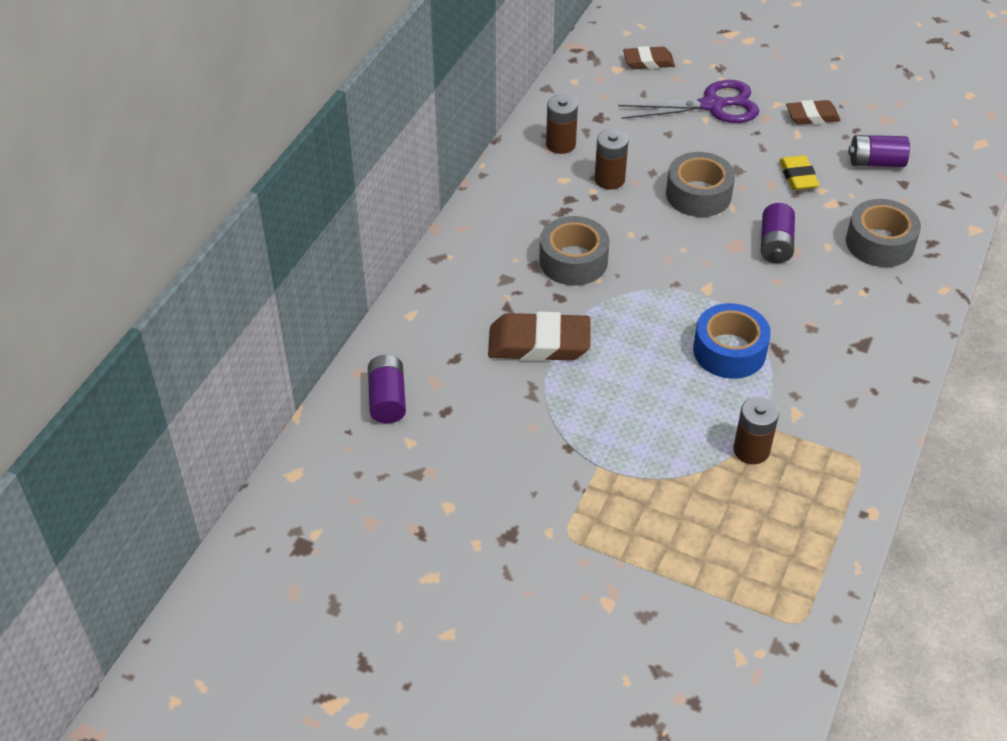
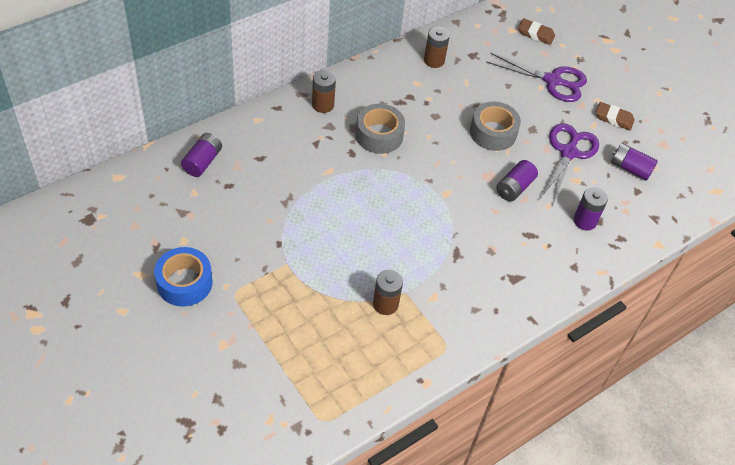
camera: 25 degrees right, 5 degrees up
(539, 343) = (315, 174): brown eraser -> none
(609, 179) = (445, 96): brown battery -> brown battery (323, 105)
(729, 351) = (426, 238): blue tape -> blue tape (184, 283)
(798, 177) = (568, 152): yellow eraser -> purple scissors
(879, 243) = (585, 221): grey tape -> purple battery

